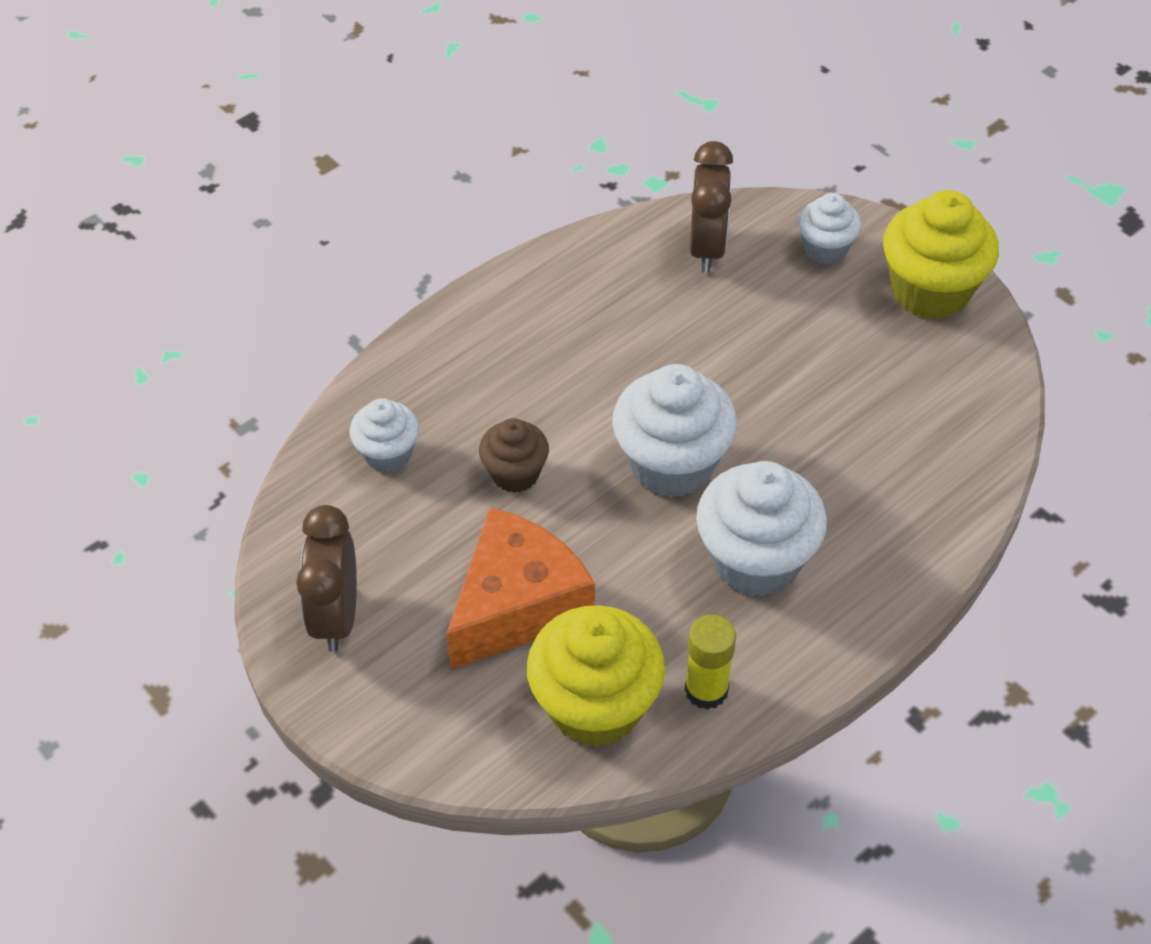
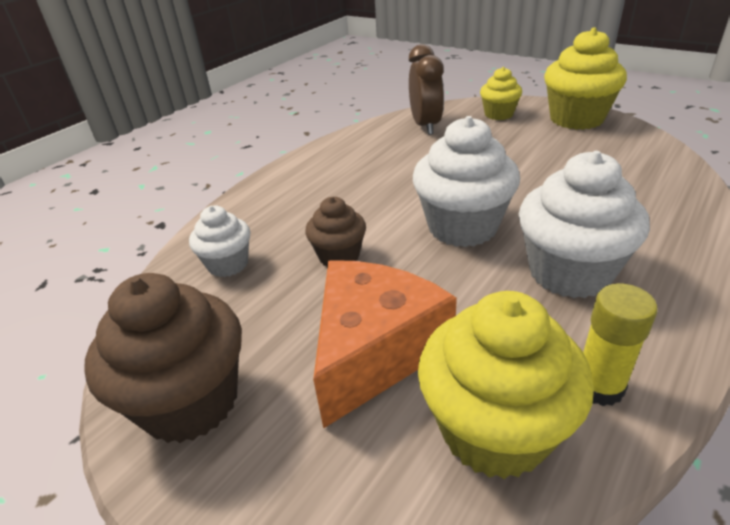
camera: 10 degrees left, 15 degrees down
(336, 616) = (190, 401): brown clock -> brown cupcake
(825, 249) = (498, 114): white cupcake -> yellow cupcake

